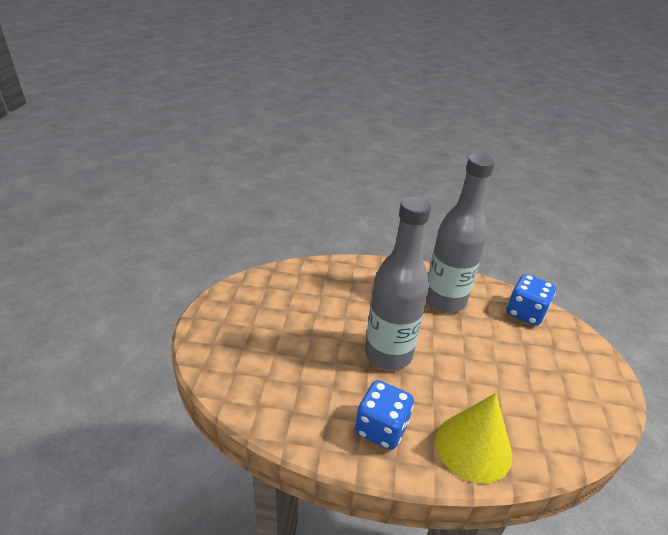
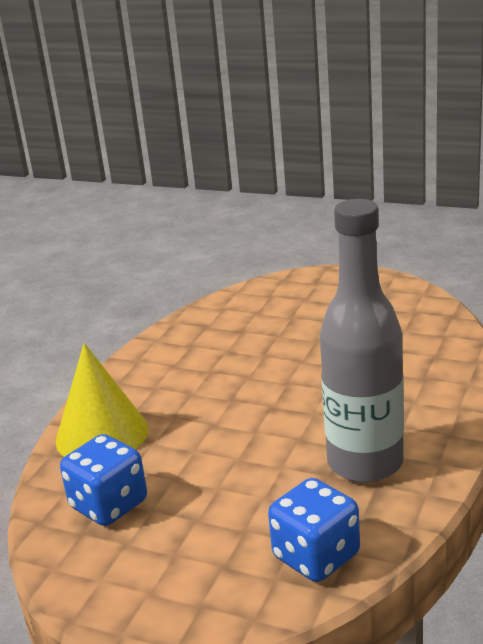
camera: 110 degrees right, 10 degrees down
(381, 428) = (159, 376): blue dice -> blue dice (109, 505)
(388, 354) = (264, 393): grey bottle -> none

